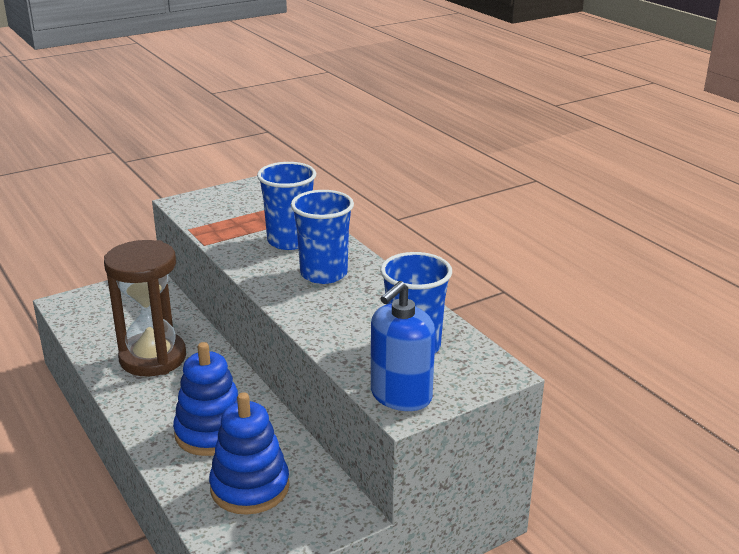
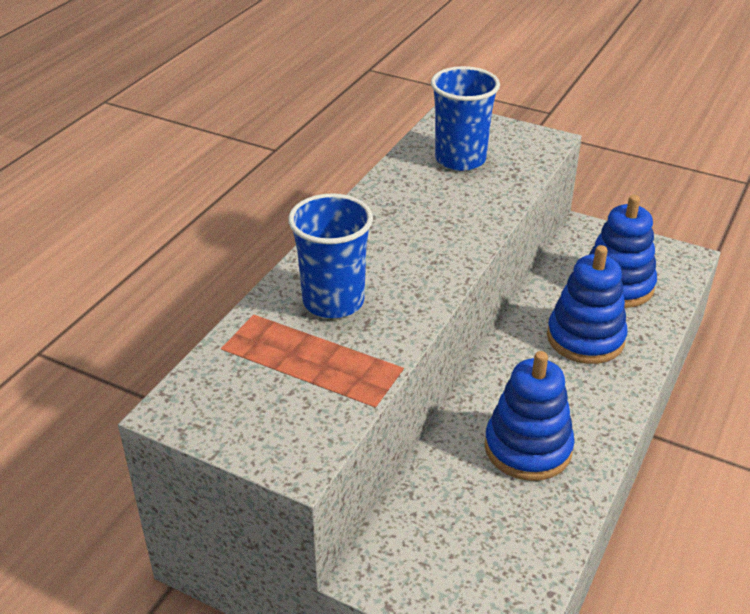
camera: 120 degrees left, 10 degrees up
(153, 358) = (528, 448): brown hourglass -> blue stacking toy
(324, 274) = (386, 247): blue cup -> none
(400, 395) = (531, 145): blue soap dispenser -> none

